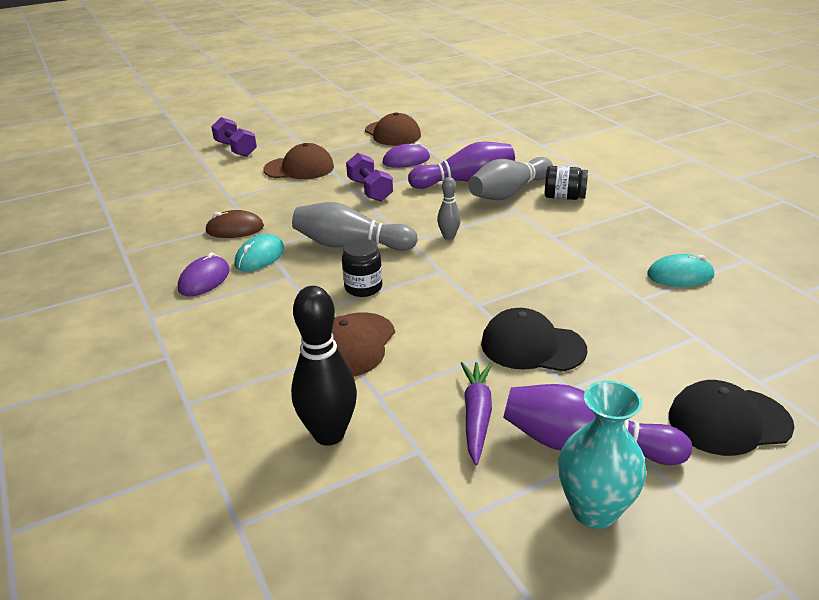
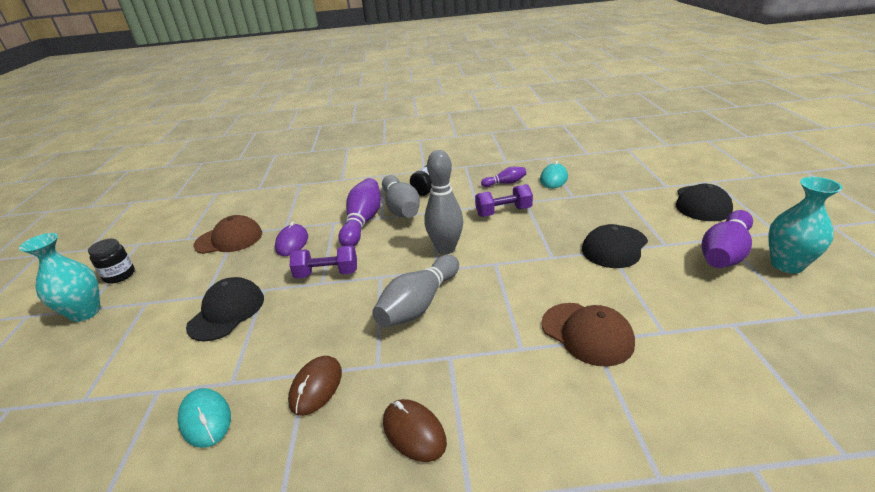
camera: 65 degrees left, 0 degrees up
(204, 280) = (414, 432): purple mouse -> brown mouse
(236, 149) = (108, 358): purple dumbbell -> purple dumbbell (503, 212)
(260, 257) = (395, 373): turquoise mouse -> turquoise mouse (205, 419)
(275, 123) = (85, 312): none -> turquoise vase
(299, 168) = (227, 312): brown cap -> black cap
(329, 434) = (715, 371): black bowling pin -> none
(363, 287) = (498, 310): black jar -> black jar (119, 275)
(449, 237) = (446, 249): grey bowling pin -> grey bowling pin, size x1.89
(476, 416) = (693, 288): purple carrot -> none
(630, 242) = (505, 183): none -> purple bowling pin

